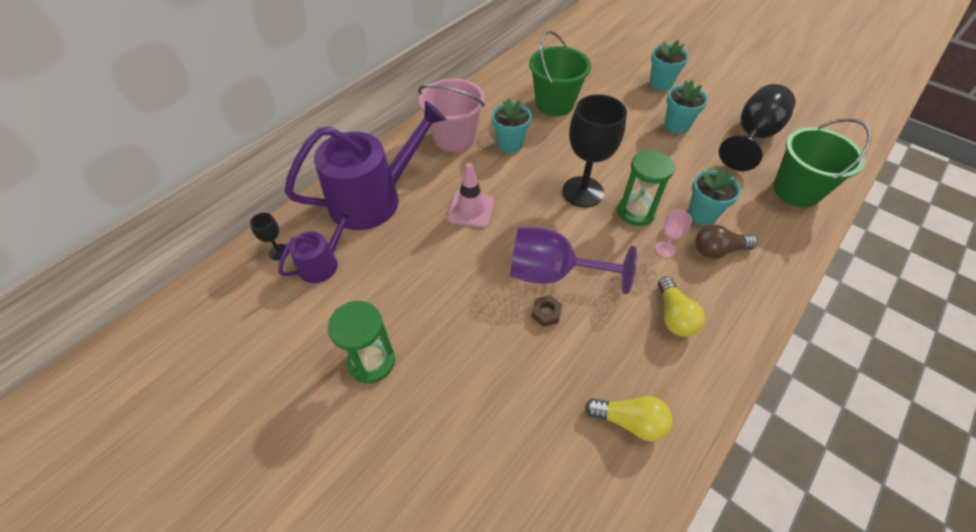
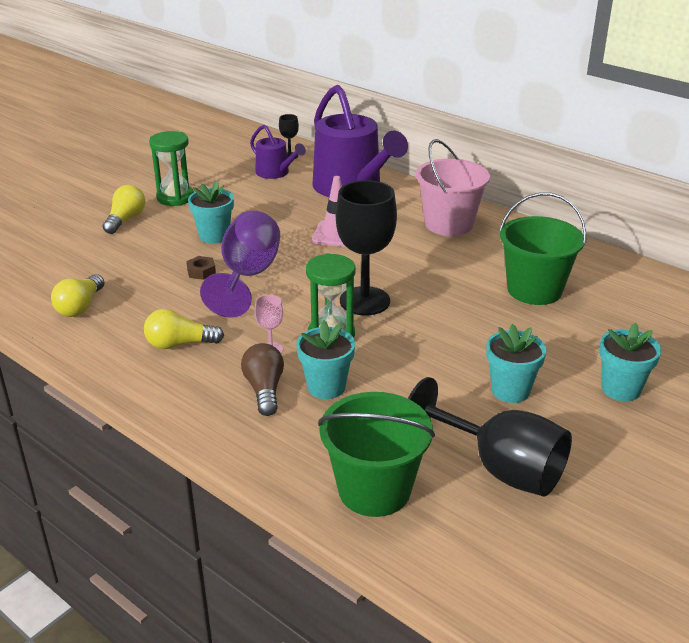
camera: 90 degrees right, 20 degrees down
(426, 411) = (126, 220): none -> yellow light bulb
(510, 144) = (443, 257): turquoise flower pot -> turquoise flower pot (214, 236)

